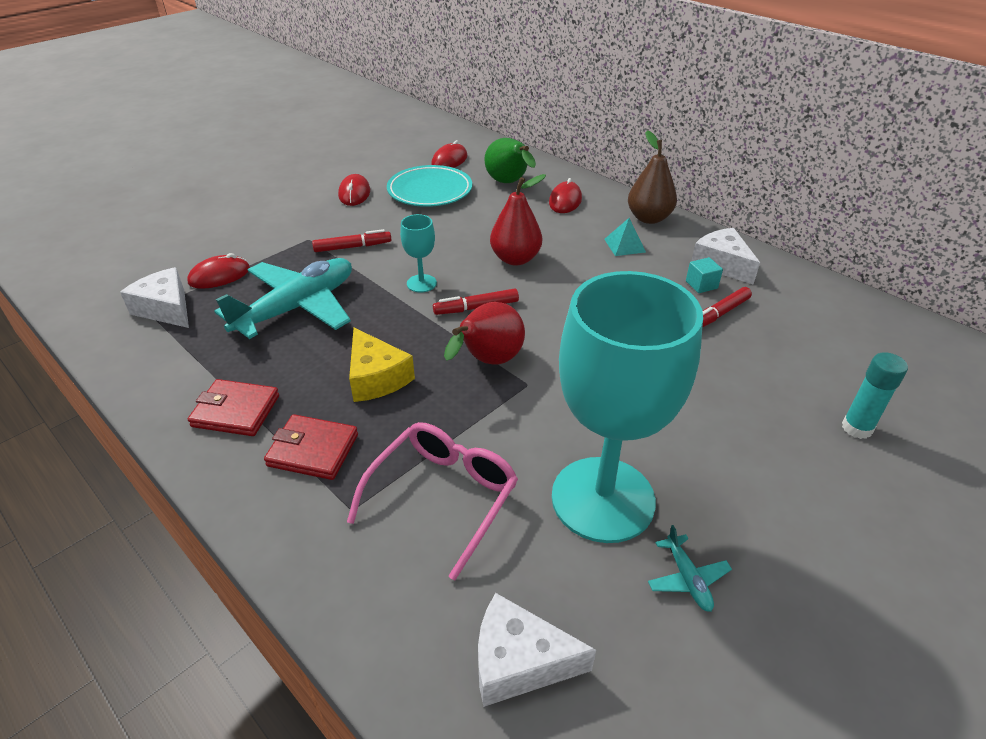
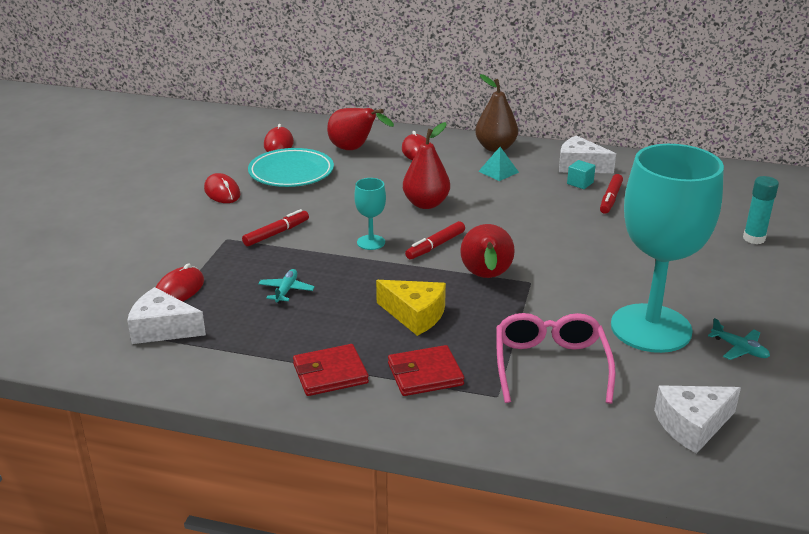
camera: 30 degrees left, 10 degrees down
(297, 308) = (286, 291): turquoise plane -> turquoise plane, size x0.40
(509, 183) = (354, 149): green pear -> red pear

